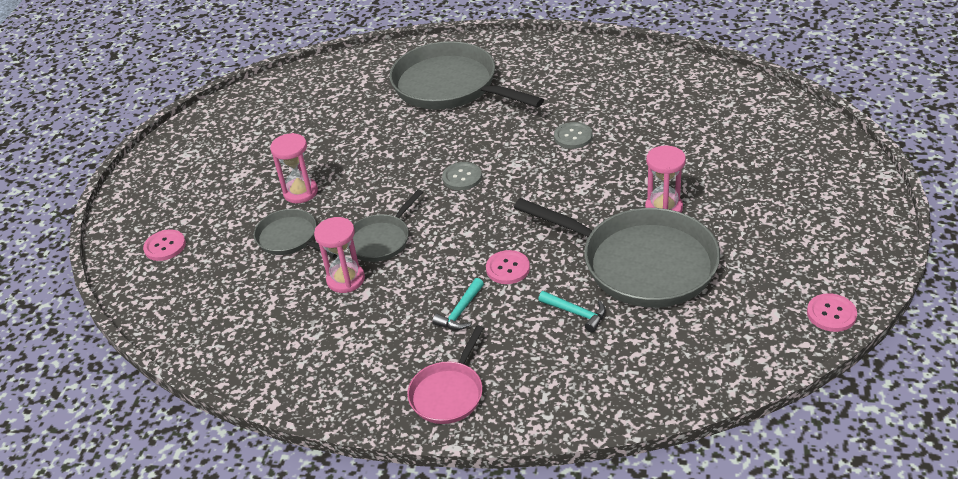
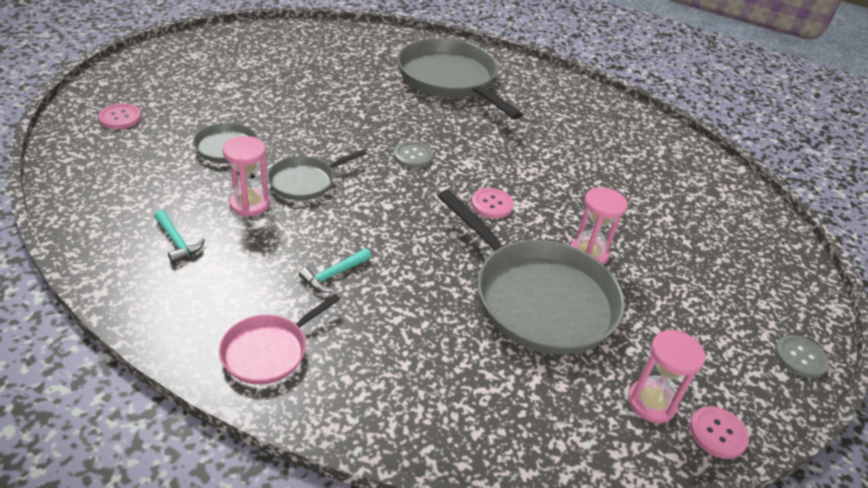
camera: 10 degrees right, 0 degrees up
(300, 192) = (265, 117): pink hourglass -> pink hourglass (651, 403)
(508, 268) = (404, 252): pink button -> pink button (492, 204)
(573, 137) = (535, 158): grey button -> grey button (800, 358)
(576, 313) = (445, 322): turquoise hammer -> turquoise hammer (177, 242)

